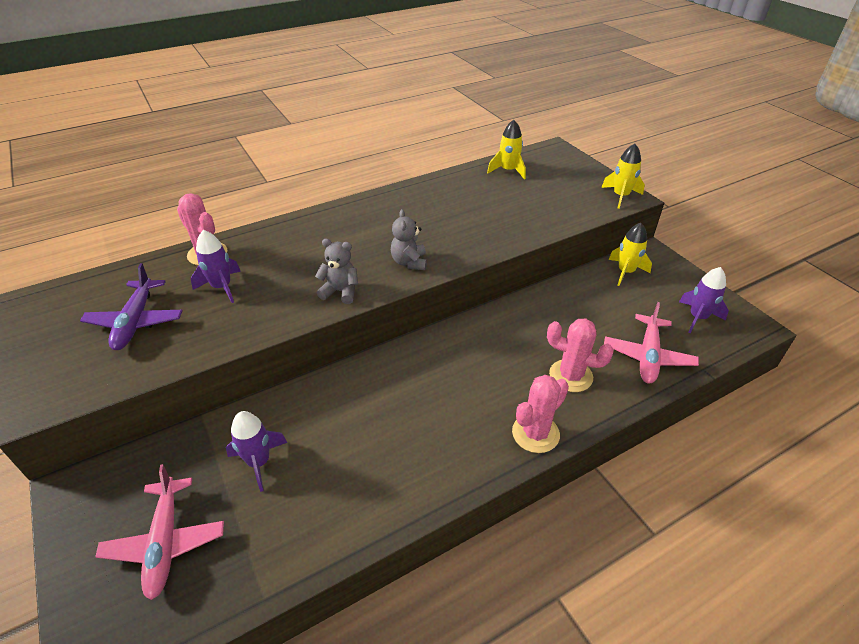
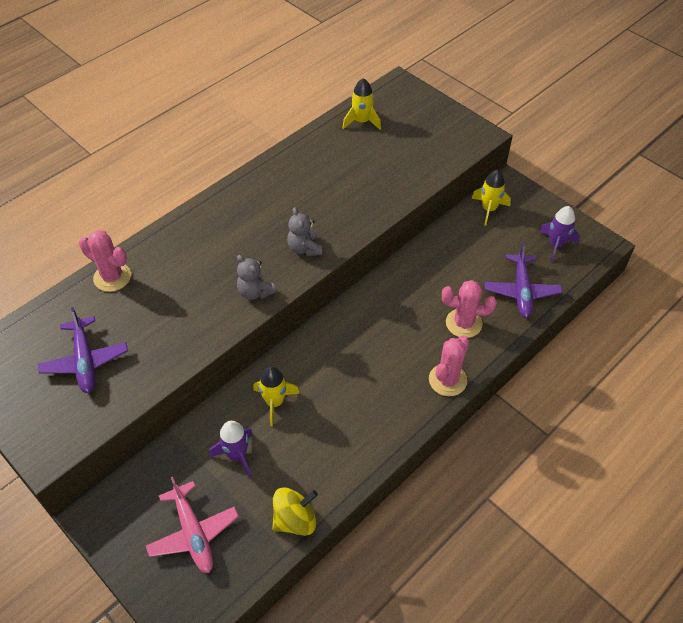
camera: 15 degrees left, 10 degrees up
(222, 287) = (145, 310): purple rocket -> none
(291, 558) = (295, 520): none -> yellow spinning top
(340, 291) = (255, 292): grey teddy bear -> grey teddy bear turned 135 degrees counterclockwise
(620, 196) = (473, 135): yellow rocket -> yellow rocket (275, 402)
(648, 356) = (521, 291): pink plane -> purple plane

